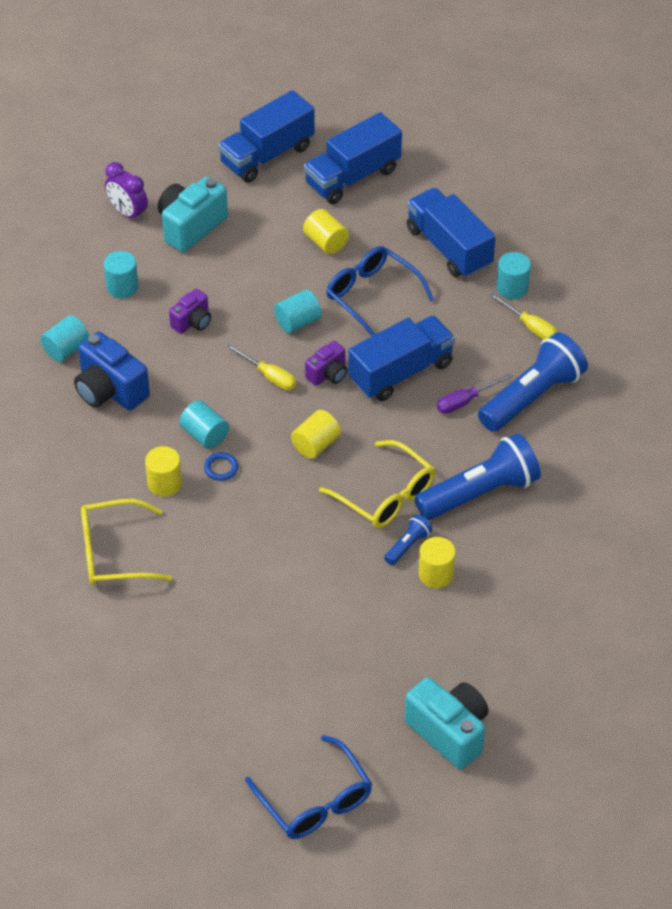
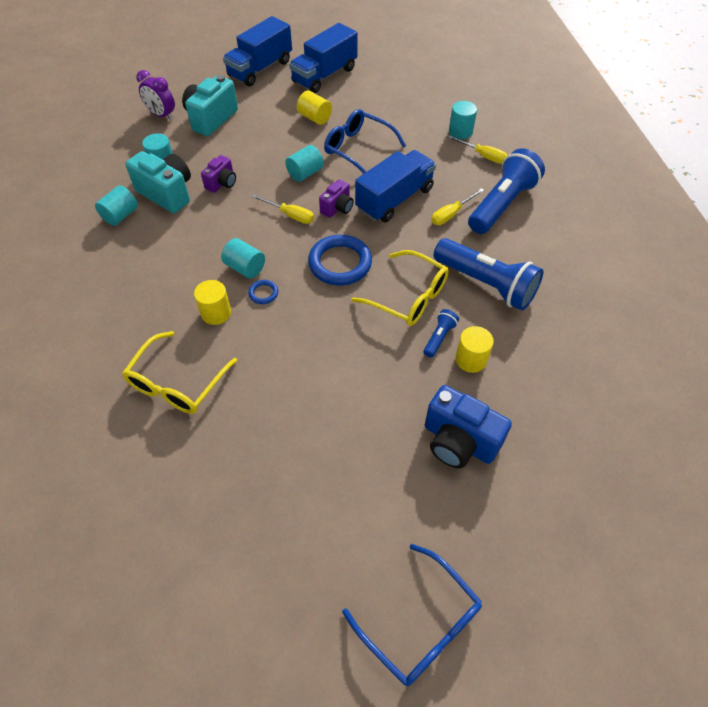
camera: 10 degrees left, 5 degrees up
(110, 390) = (160, 242): blue camera -> blue camera (459, 441)
(114, 553) = (177, 383): yellow glasses -> yellow glasses turned 45 degrees counterclockwise
(316, 444) = (340, 263): yellow cylinder -> blue ring
(449, 247) = (406, 111): blue truck -> none
(449, 732) = (531, 517): turquoise camera -> turquoise camera (167, 193)
(465, 401) = (451, 214): purple screwdriver -> yellow screwdriver
(480, 493) = (486, 284): blue flashlight -> blue flashlight turned 75 degrees clockwise

